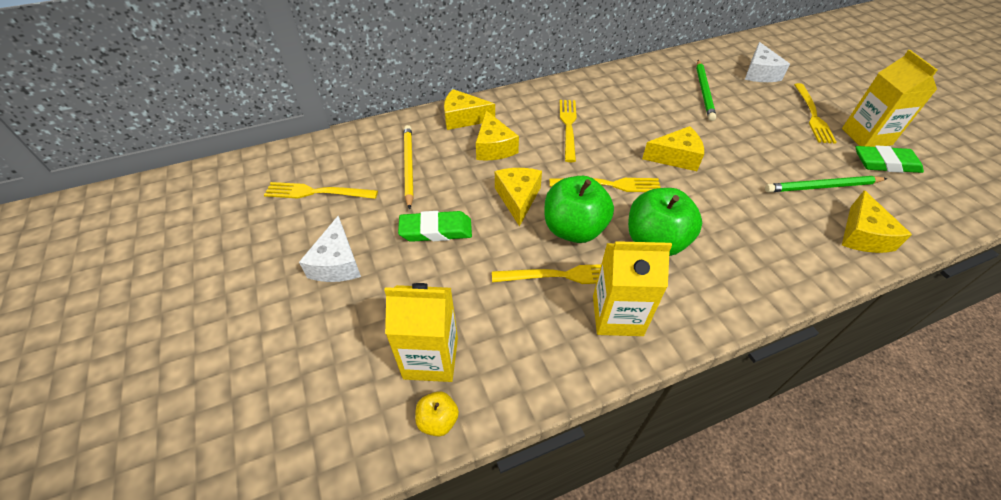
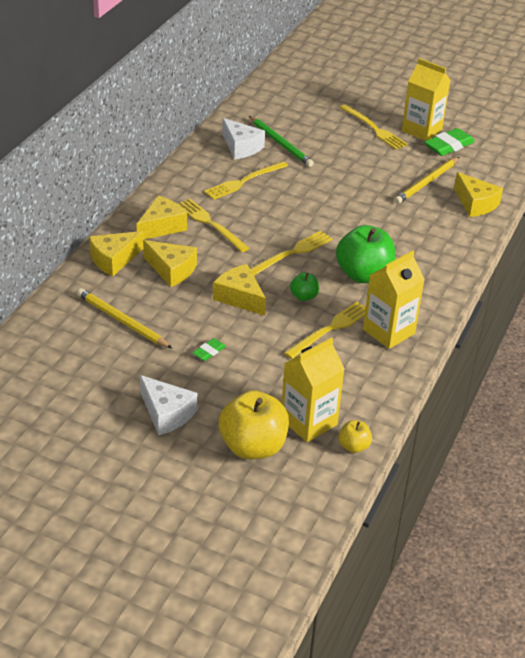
camera: 45 degrees left, 10 degrees down
(317, 192) = (73, 381): yellow fork -> yellow fork (244, 181)
(356, 345) = (253, 446): none -> yellow apple
(436, 230) = (209, 352): green eraser -> green eraser, size x0.52
(574, 229) = (303, 296): green apple -> green apple, size x0.48
(675, 157) = (315, 208): yellow cheese -> yellow cheese (162, 227)
(759, 73) = (305, 108): white cheese -> white cheese (241, 147)
(822, 187) = (426, 182): green pencil -> yellow pencil

